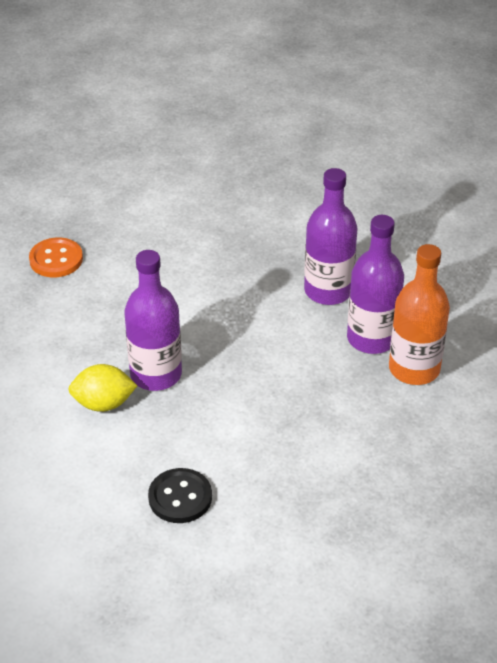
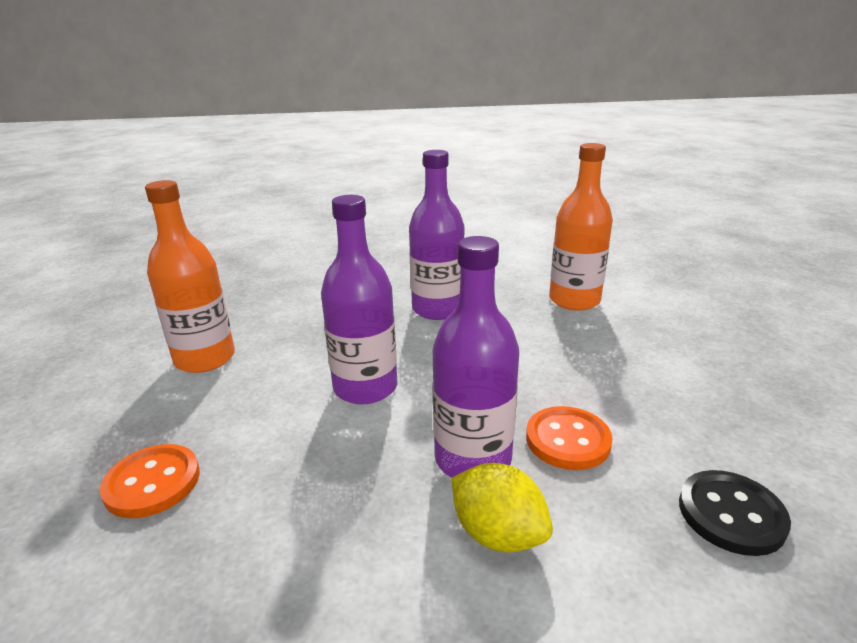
camera: 60 degrees left, 15 degrees down
(103, 403) = (498, 534): yellow lemon -> yellow lemon turned 75 degrees counterclockwise
(170, 209) = (205, 359): none -> orange bottle
(203, 412) = (567, 440): none -> orange button
(371, 338) = (520, 307): purple bottle -> purple bottle (365, 387)

